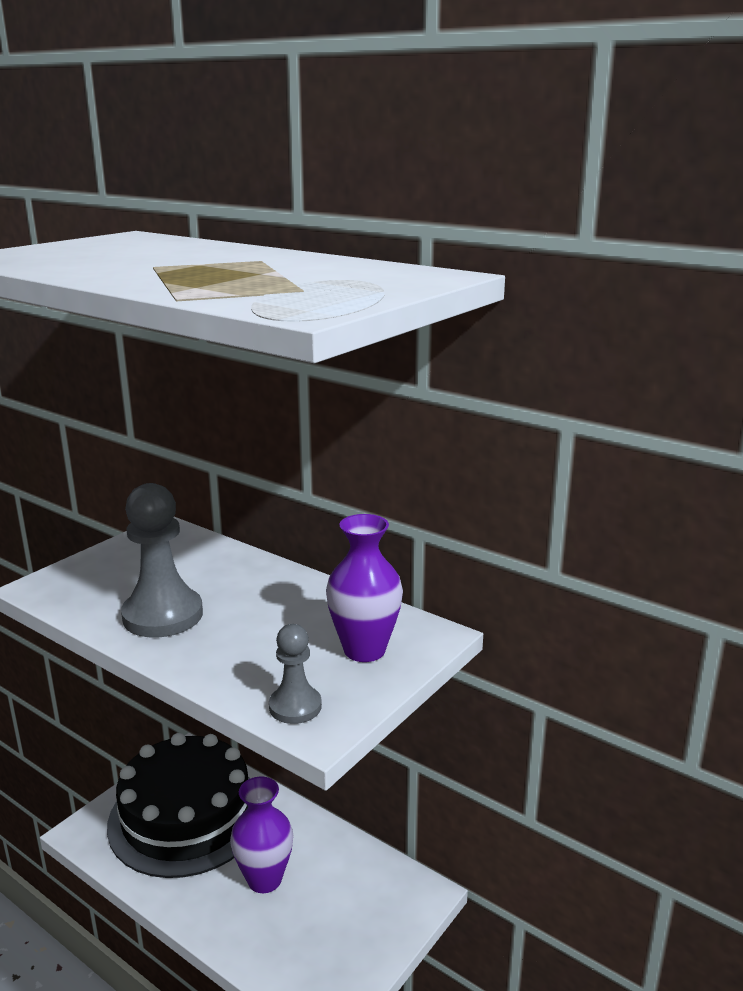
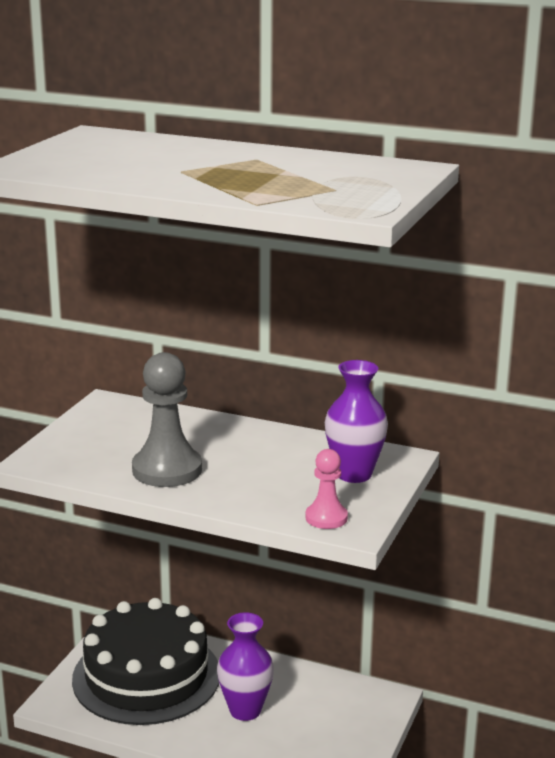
camera: 15 degrees left, 0 degrees up
(295, 706) = (326, 518): grey pawn -> pink pawn

